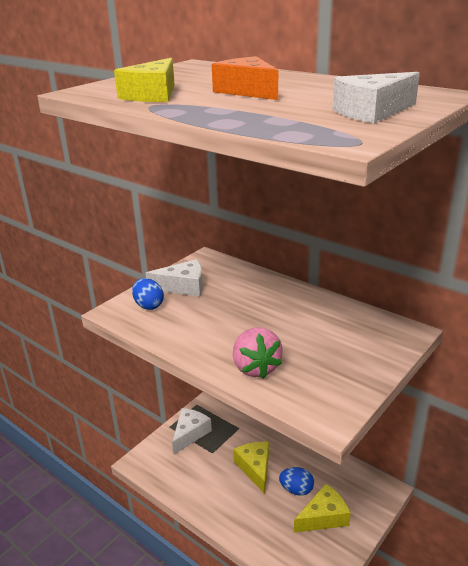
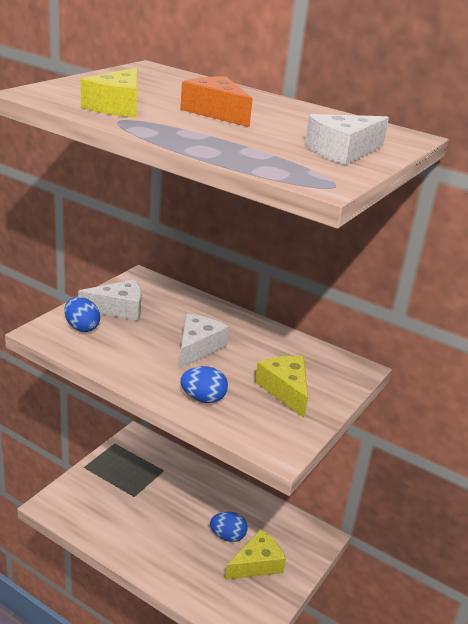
camera: 10 degrees left, 0 degrees up
(190, 433) = (108, 475): white cheese -> white cheese (197, 347)
(255, 368) = (203, 398): pink strawberry -> blue egg
(255, 468) = (182, 513): yellow cheese -> yellow cheese (285, 390)

